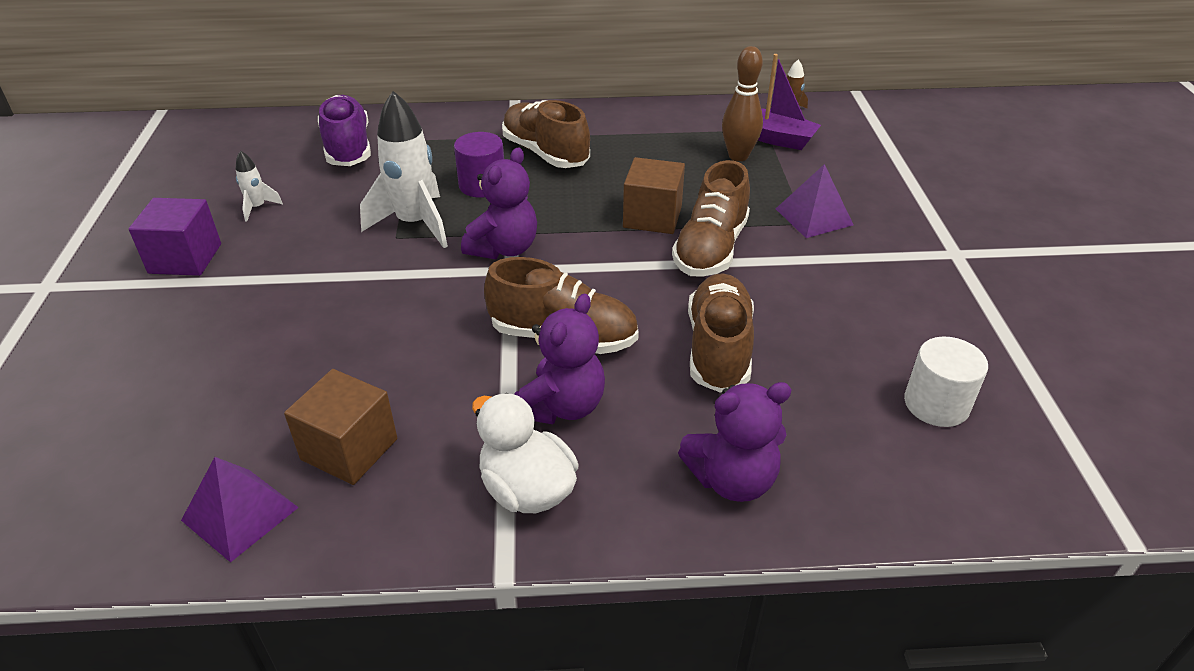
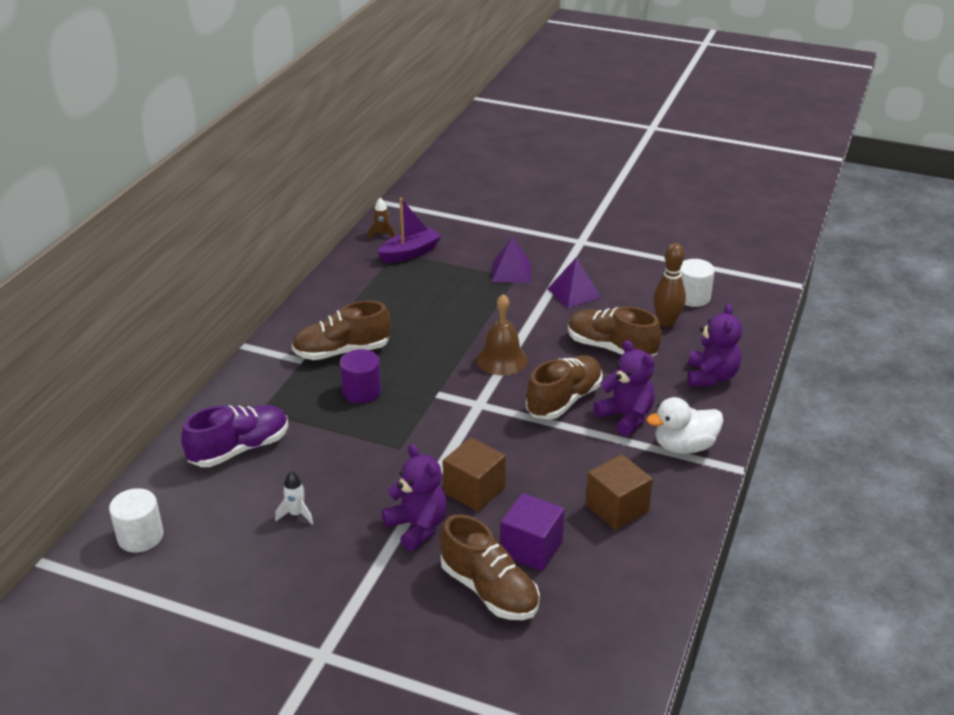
camera: 65 degrees left, 5 degrees down
(185, 258) = (343, 564): purple cube -> purple cube (531, 548)
(203, 140) = (140, 536): none -> white cylinder
(240, 513) = (648, 562): purple pyramid -> purple pyramid (574, 293)
(348, 148) = (239, 449): purple shoe -> purple shoe turned 135 degrees clockwise
(415, 224) = (389, 435): white rocket -> none
(504, 248) = (452, 401): purple teddy bear -> purple teddy bear (417, 527)
(614, 261) = (502, 359): none -> brown bell
(652, 217) = (464, 330): brown cube -> brown cube (474, 490)
(710, 249) = (516, 319): brown shoe -> brown shoe (489, 590)
(738, 156) = (420, 274): brown bowling pin -> brown bowling pin (666, 322)

